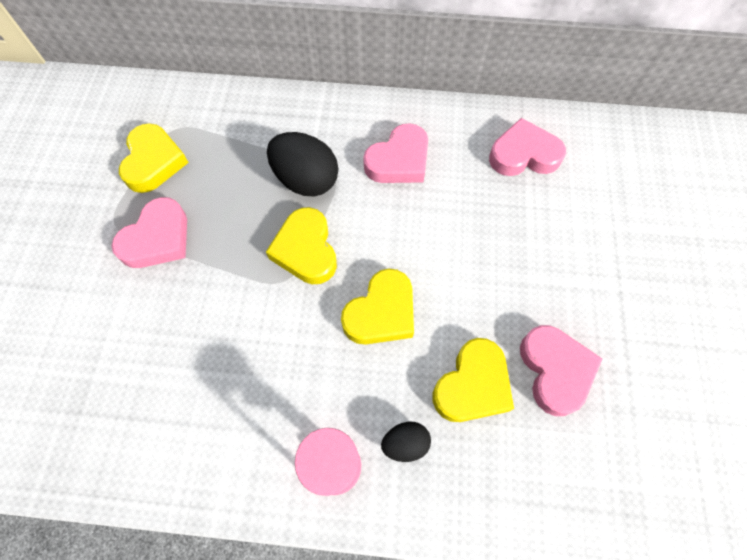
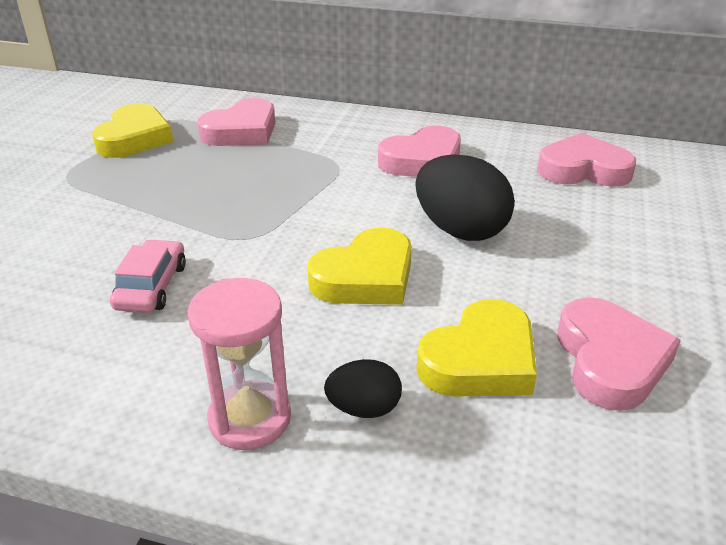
camera: 10 degrees right, 30 degrees down
(157, 238) = (109, 191): pink heart -> pink heart (241, 131)
(229, 348) = (152, 286): none -> pink car
(306, 180) = (304, 165): black egg -> black egg (460, 230)
(306, 250) = (284, 216): yellow heart -> none

